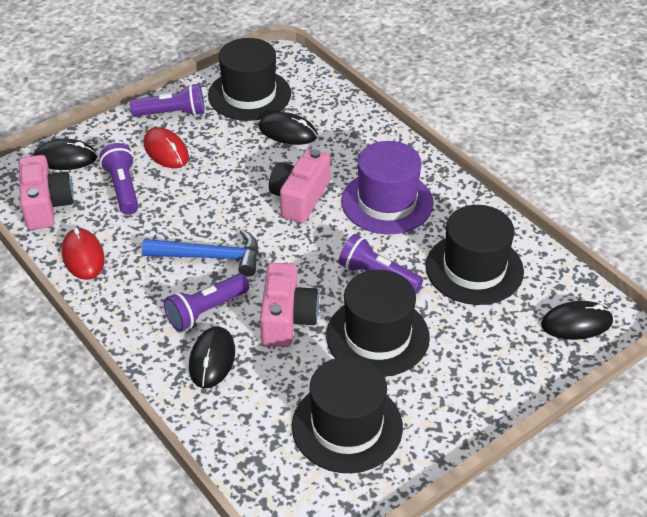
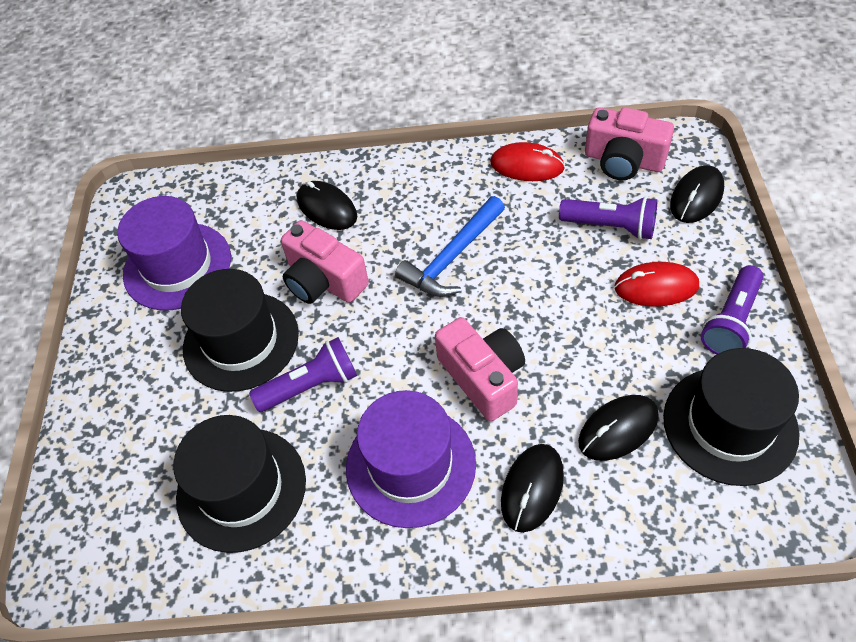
camera: 130 degrees right, 10 degrees up
(205, 311) = (385, 226): purple flashlight -> none
(347, 426) = (177, 266): black hat -> purple hat
(576, 323) = (87, 538): black mouse -> black mouse (532, 488)

